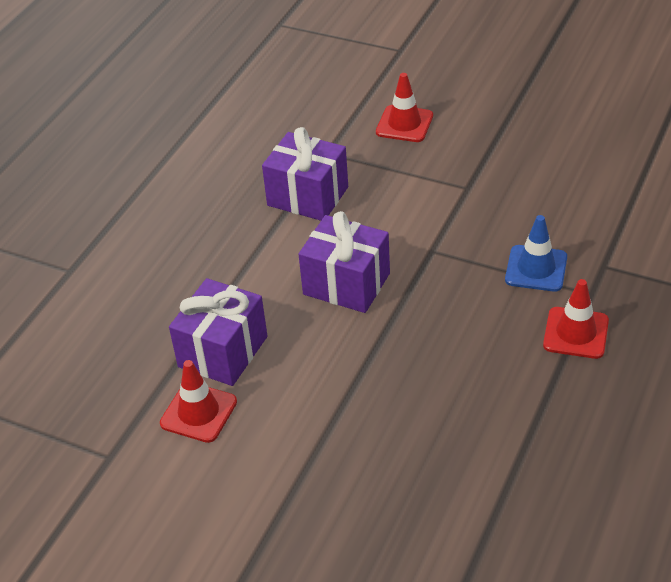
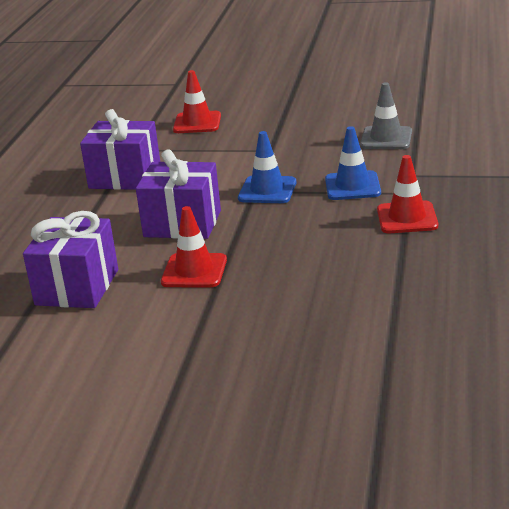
camera: 15 degrees left, 15 degrees down
(198, 412) = (66, 332): red traffic cone -> red traffic cone (194, 271)
(446, 253) = (267, 190): none -> blue traffic cone
(597, 199) = (386, 138): none -> grey traffic cone

